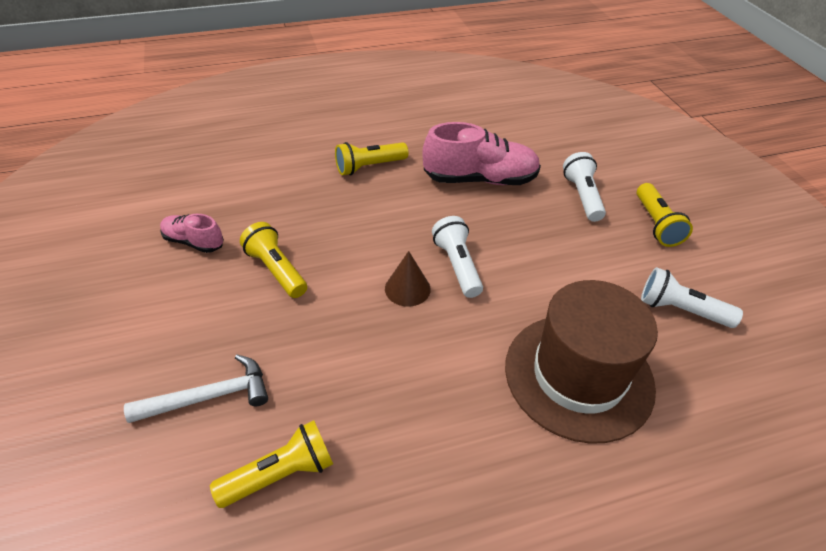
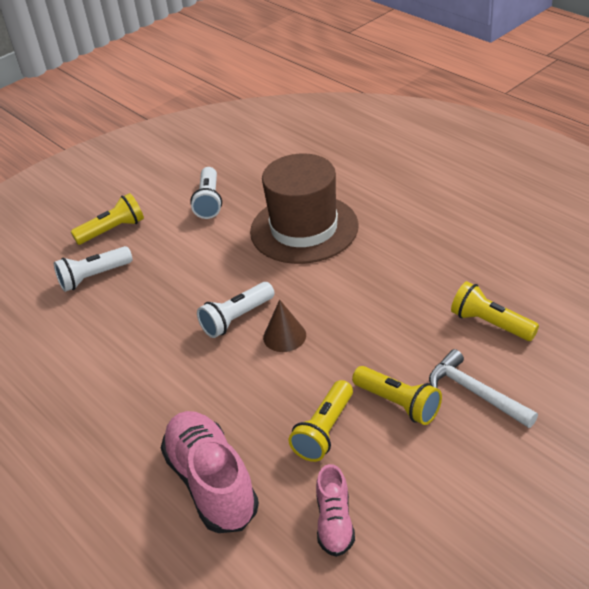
camera: 110 degrees left, 5 degrees down
(369, 167) = (120, 444): yellow flashlight -> yellow flashlight (398, 404)
(480, 179) = (100, 349): pink shoe -> pink shoe (212, 483)

